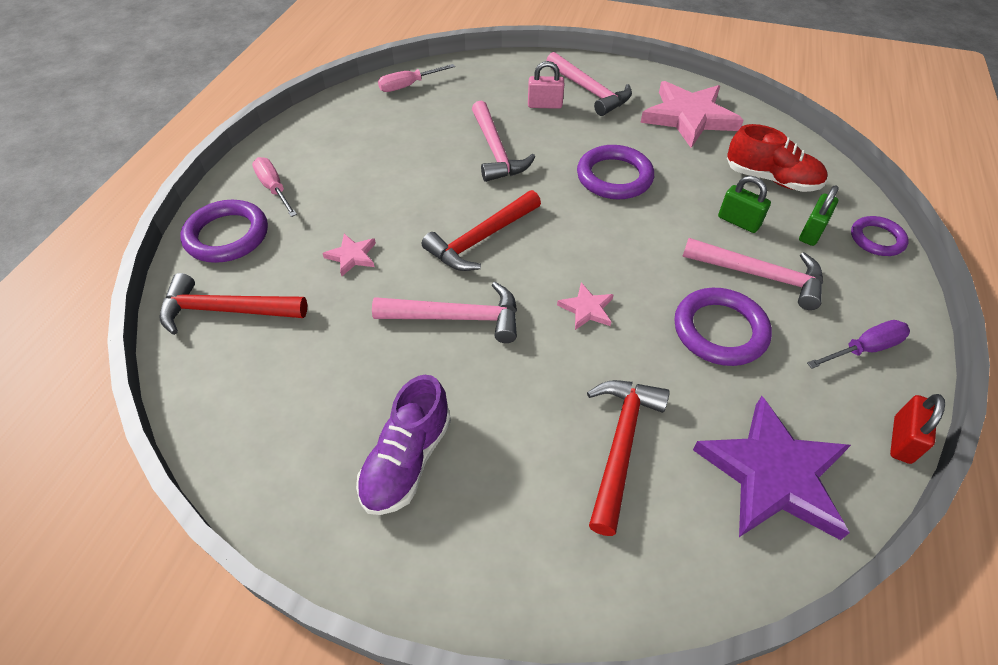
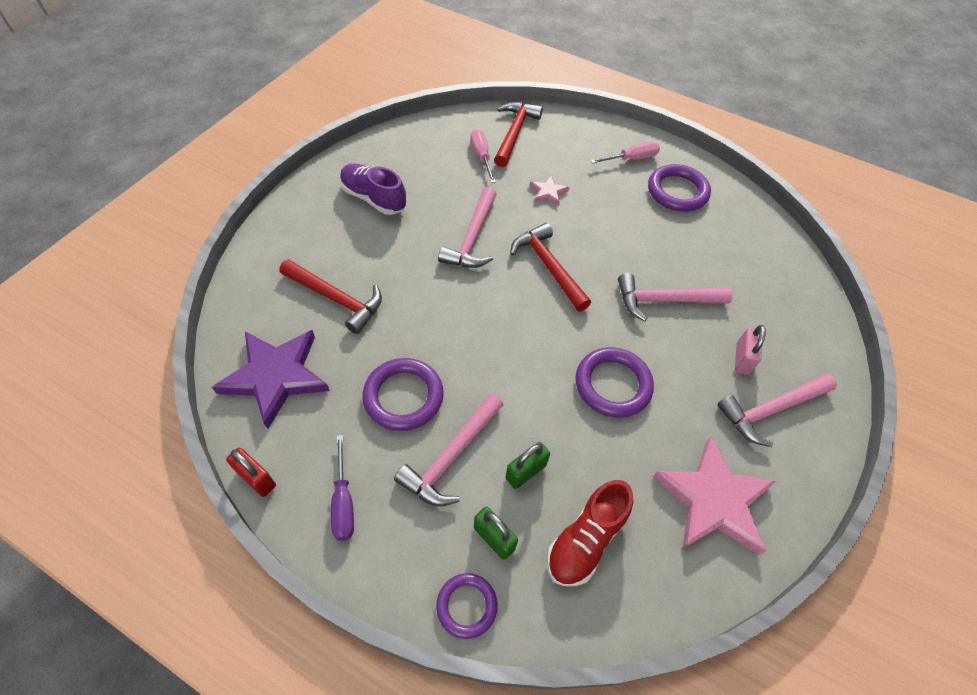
camera: 100 degrees right, 5 degrees up
(227, 236) = (584, 135): purple ring -> purple ring (677, 192)
(408, 86) = (778, 254): pink screwdriver -> pink screwdriver (481, 156)
(586, 309) = (455, 314): pink star -> none

